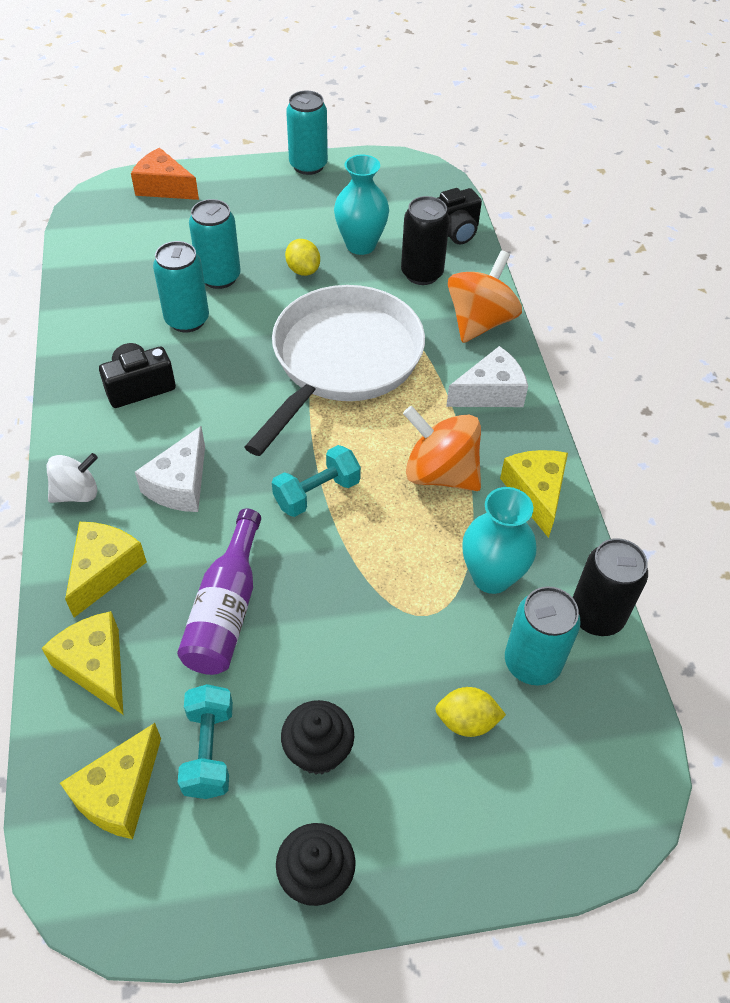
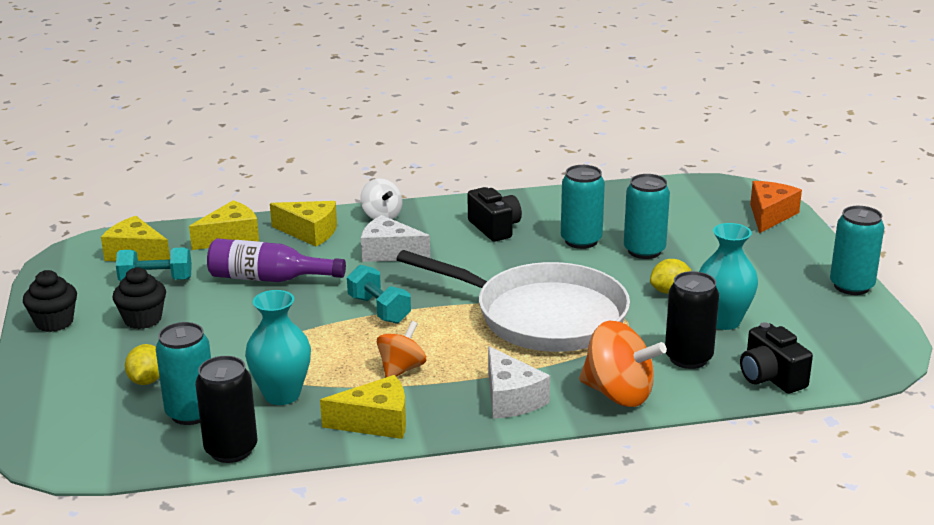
camera: 90 degrees right, 25 degrees down
(440, 473) = (401, 369): orange spinning top -> orange spinning top, size x0.63

